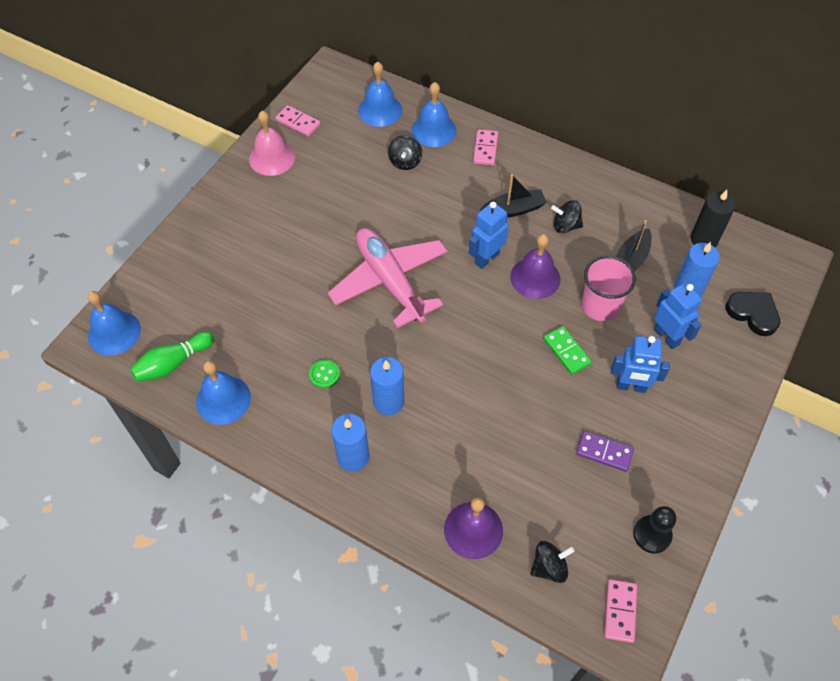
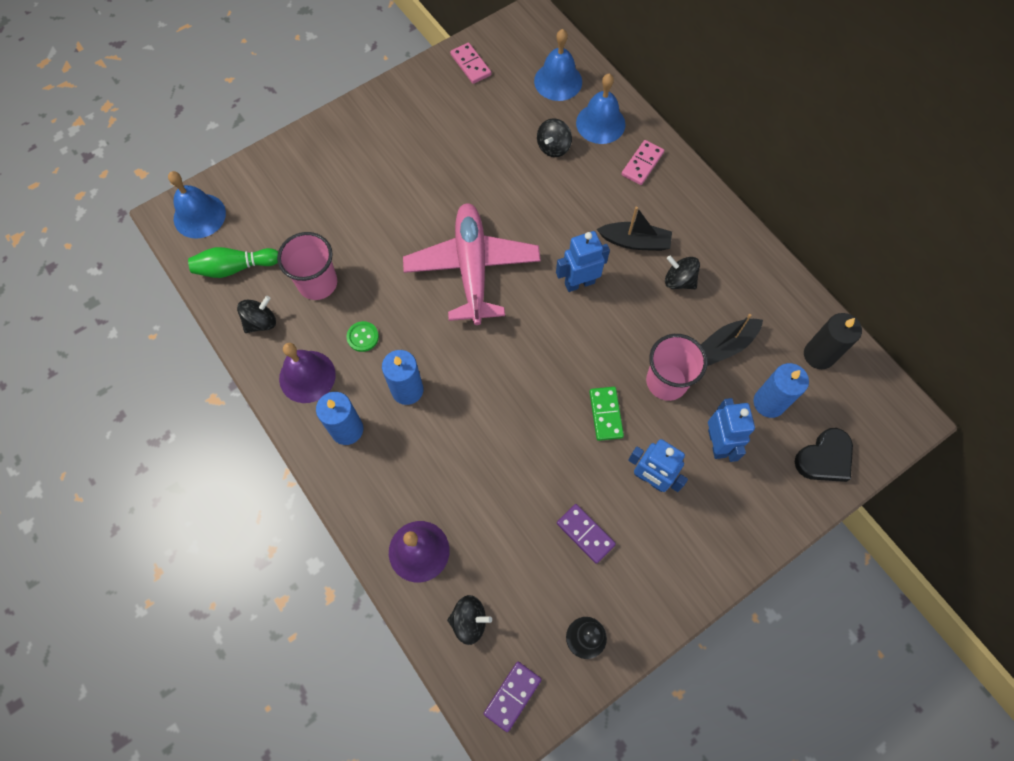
camera: 25 degrees right, 10 degrees up
(223, 399) = (261, 322): blue bell -> black spinning top
(258, 346) = (317, 283): none -> pink cup
(272, 158) = (426, 94): pink bell -> none
(535, 278) = (617, 323): purple bell -> purple bell (307, 376)
(620, 611) = (512, 696): pink domino -> purple domino
(753, 313) = (824, 458): black heart -> black heart turned 75 degrees clockwise

